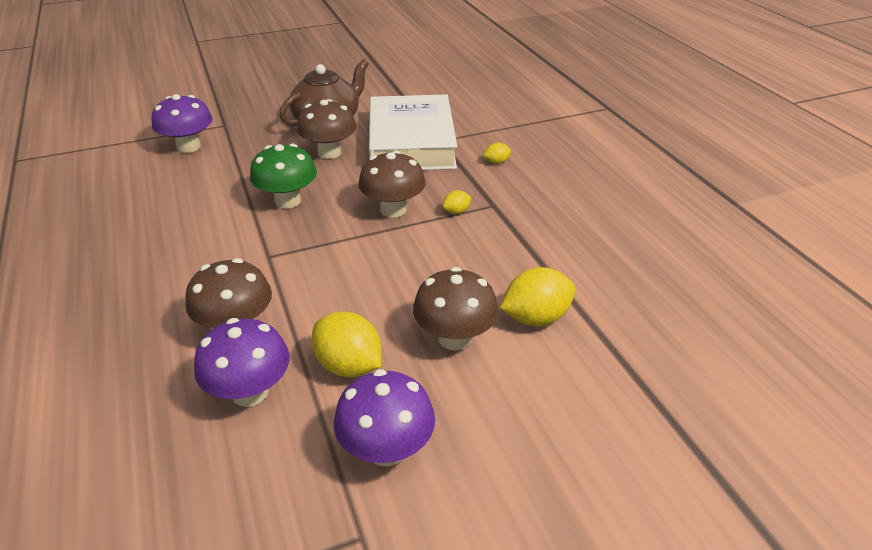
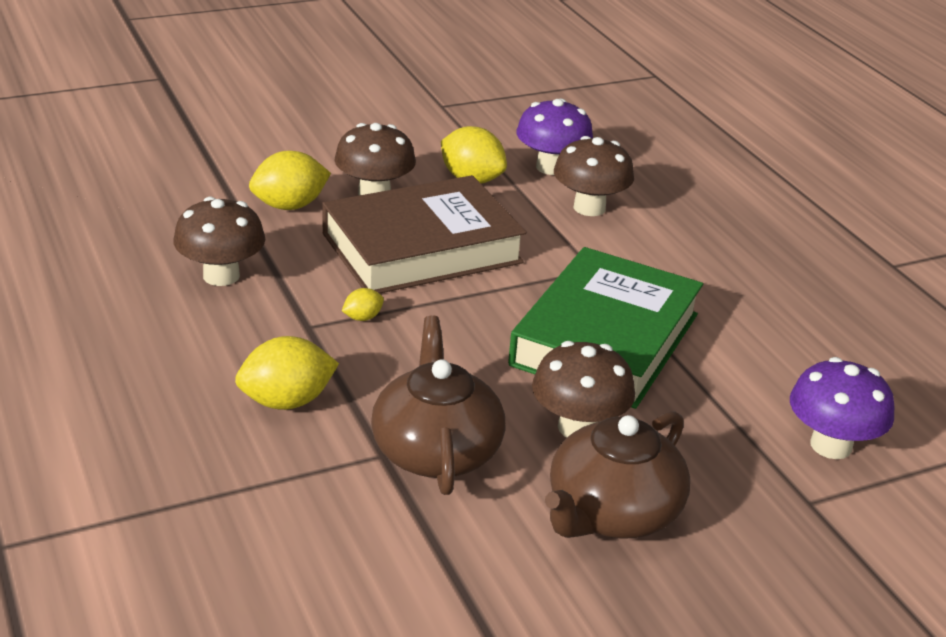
camera: 175 degrees right, 5 degrees down
(288, 201) = (605, 339): green mushroom -> green book
(386, 449) = (430, 136): purple mushroom -> none
(393, 209) = (452, 323): brown mushroom -> brown mushroom (221, 276)
(410, 272) = (422, 248): none -> brown book
(411, 142) = (436, 450): white book -> brown teapot
(496, 162) = (287, 401): yellow lemon -> yellow lemon, size x2.02

